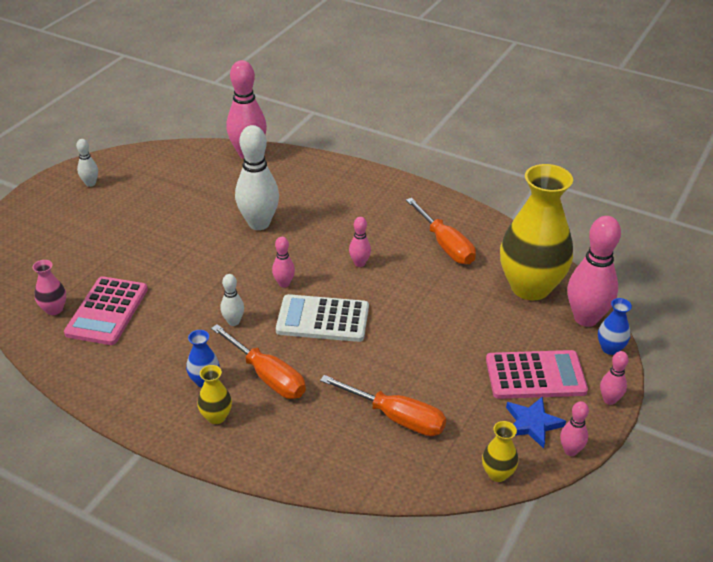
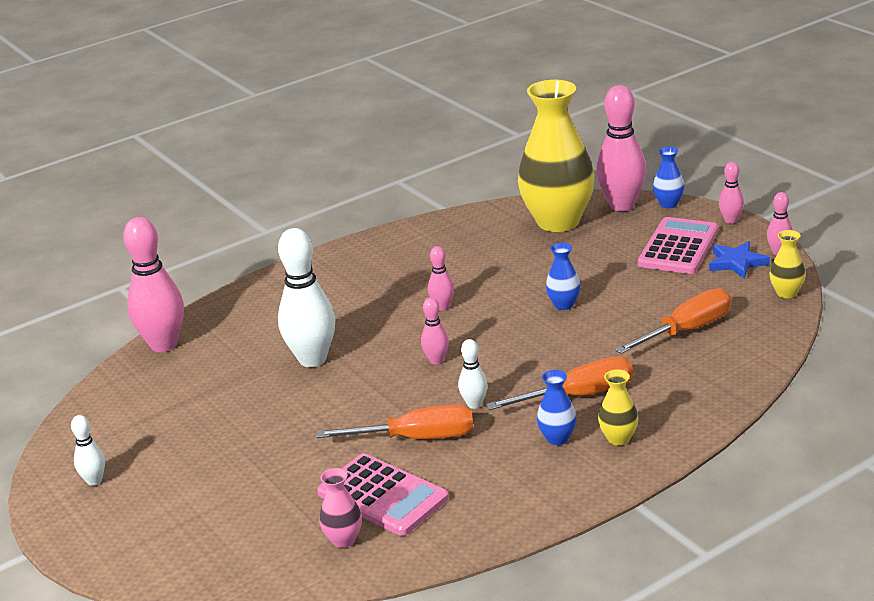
camera: 60 degrees left, 10 degrees down
(323, 319) = (514, 346): white calculator -> none
(398, 329) = (564, 304): none -> blue vase
(446, 245) = (458, 251): orange screwdriver -> orange screwdriver (418, 438)

